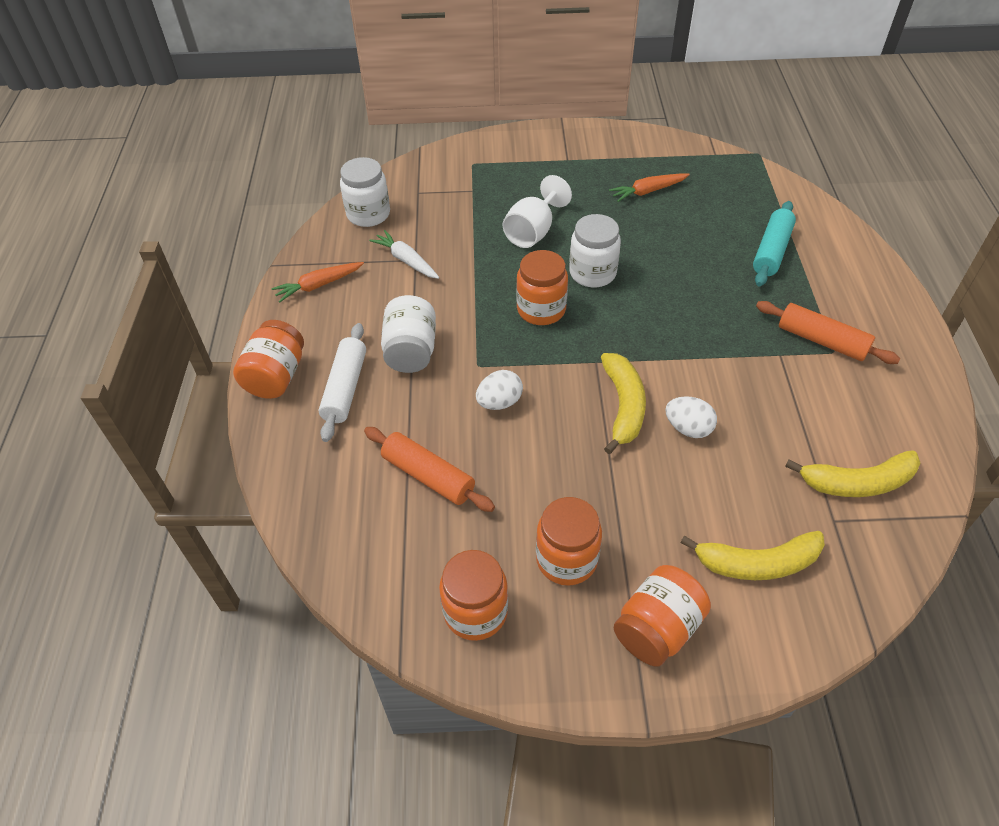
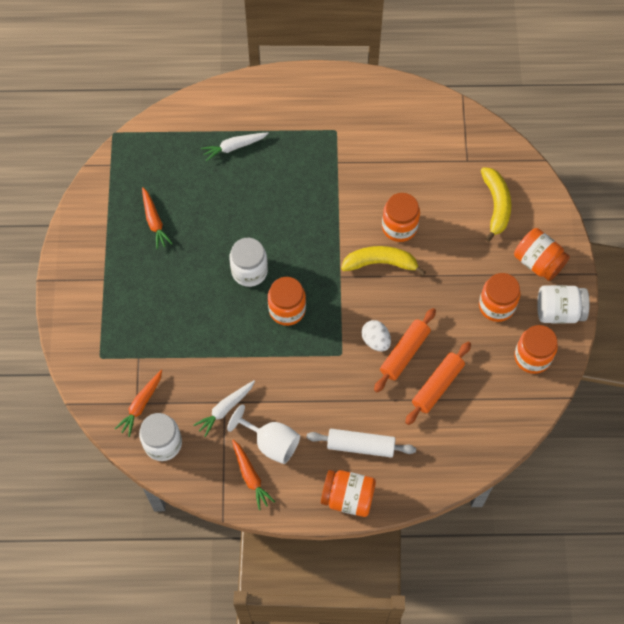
camera: 90 degrees left, 15 degrees up
(411, 351) = (325, 401): white jar -> white jar (559, 311)
(415, 195) = (141, 405): none -> orange carrot
(533, 231) = (197, 311): white goblet -> white goblet (271, 442)
(688, 428) = (399, 227): white egg -> orange jar
(771, 251) = (234, 147): turquoise rolling pin -> white carrot
(821, 341) = (325, 135): orange rolling pin -> orange rolling pin (404, 353)
(857, 482) = (440, 142): yellow banana -> none

